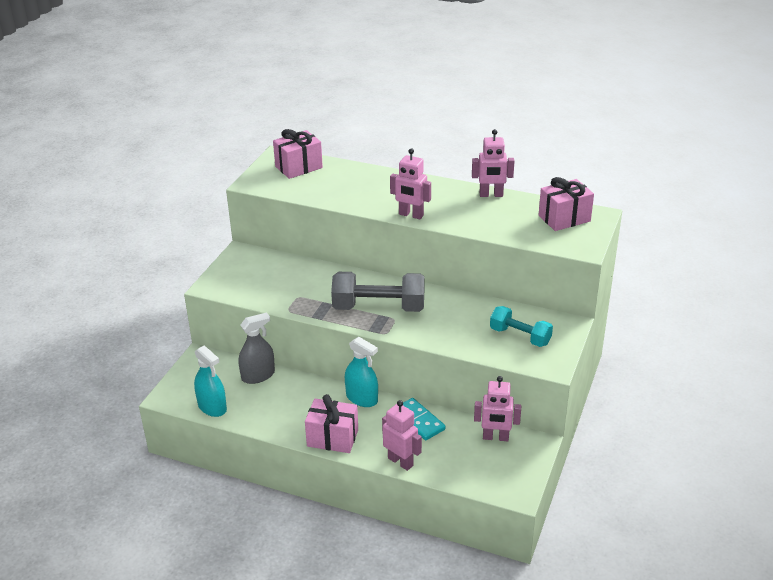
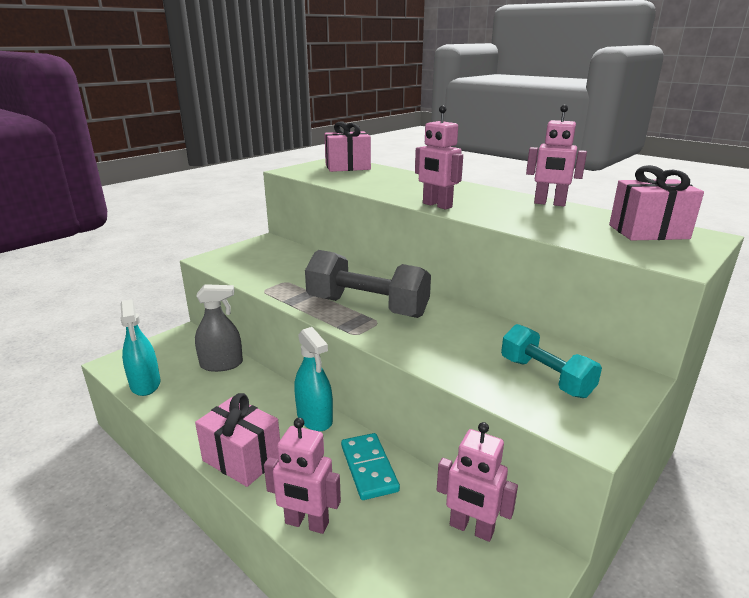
camera: 20 degrees right, 10 degrees down
(400, 461) = (306, 523): pink robot -> pink robot turned 135 degrees clockwise

